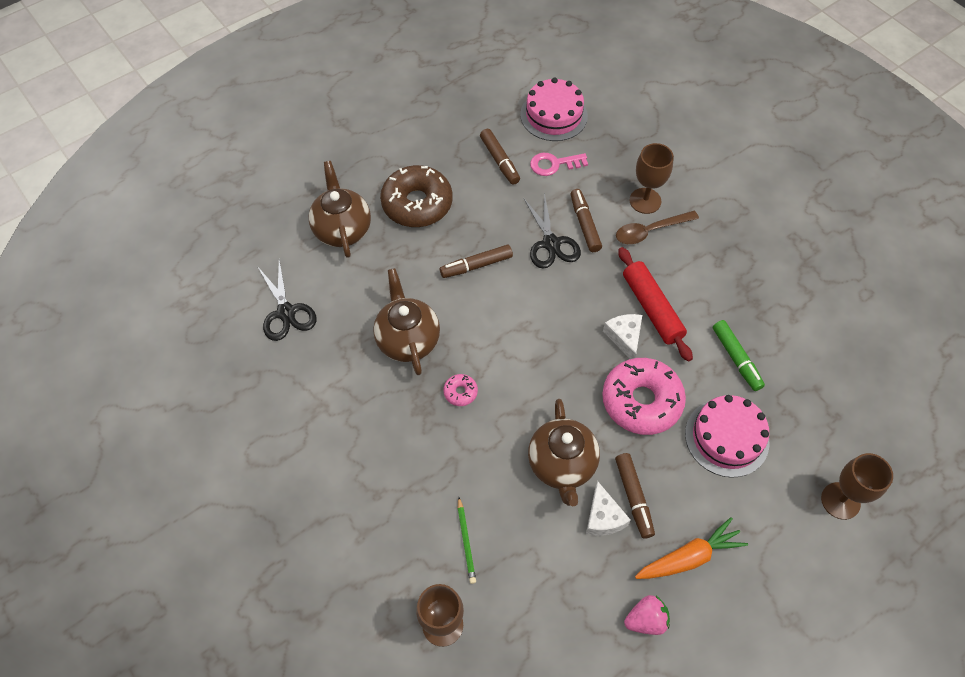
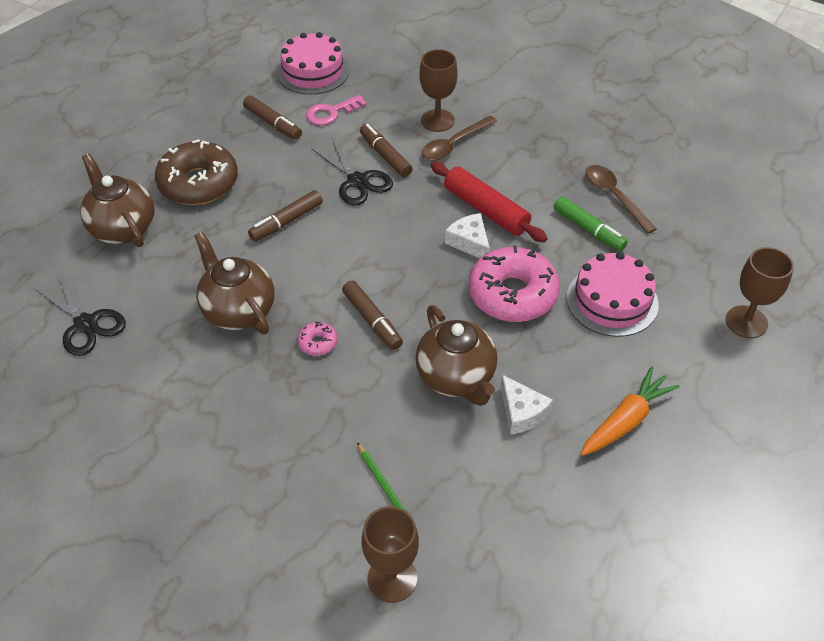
camera: 20 degrees left, 10 degrees down
(633, 497) = (544, 384): brown marker -> brown marker (372, 320)
(646, 620) = (610, 495): pink strawberry -> none
(774, 332) = (614, 197): none -> brown spoon

